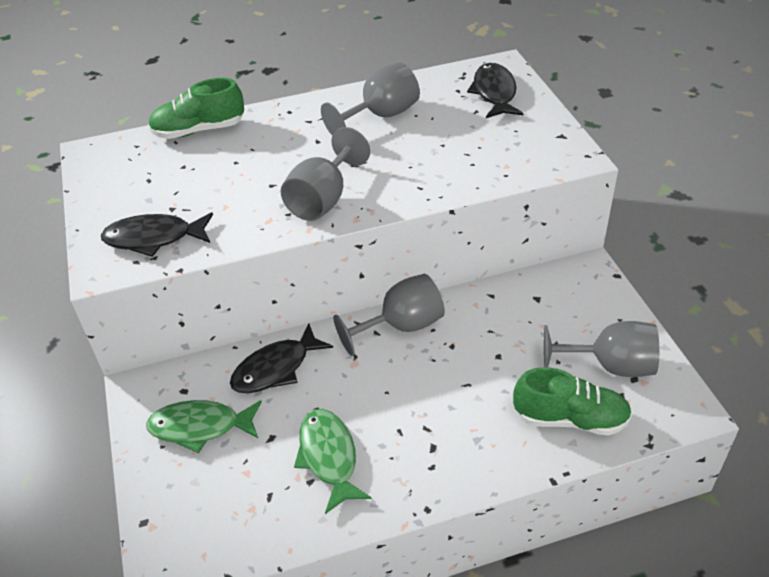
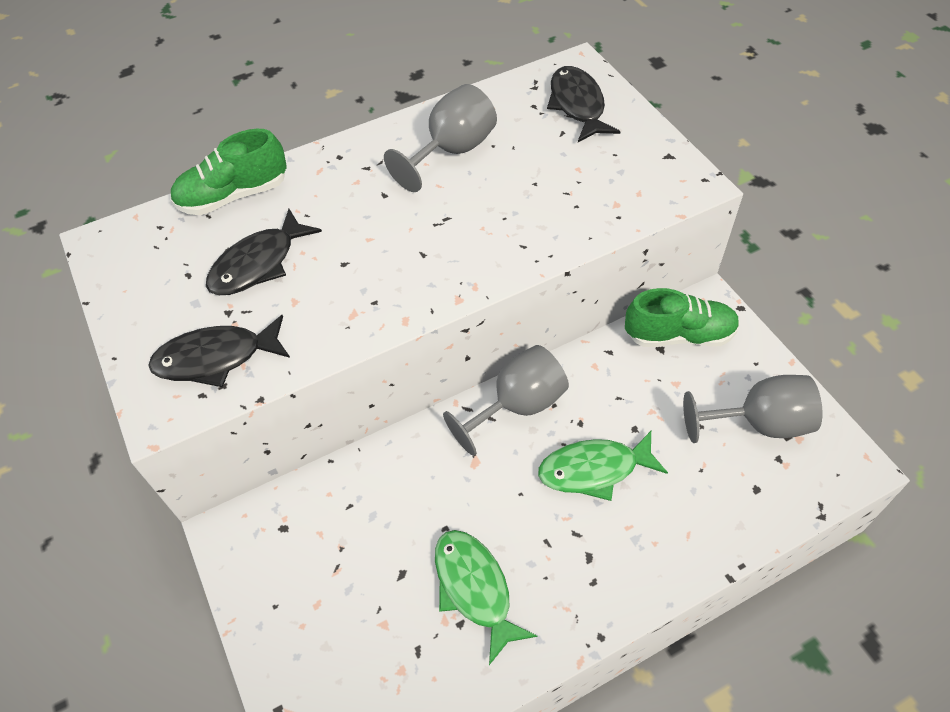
camera: 10 degrees left, 10 degrees up
(200, 427) = (315, 573): green fish -> green fish (594, 470)
(276, 368) = (386, 482): black fish -> black fish (258, 264)
(323, 200) = (412, 277): grey goblet -> none
(570, 419) = (731, 497): green shoe -> green shoe (679, 335)

